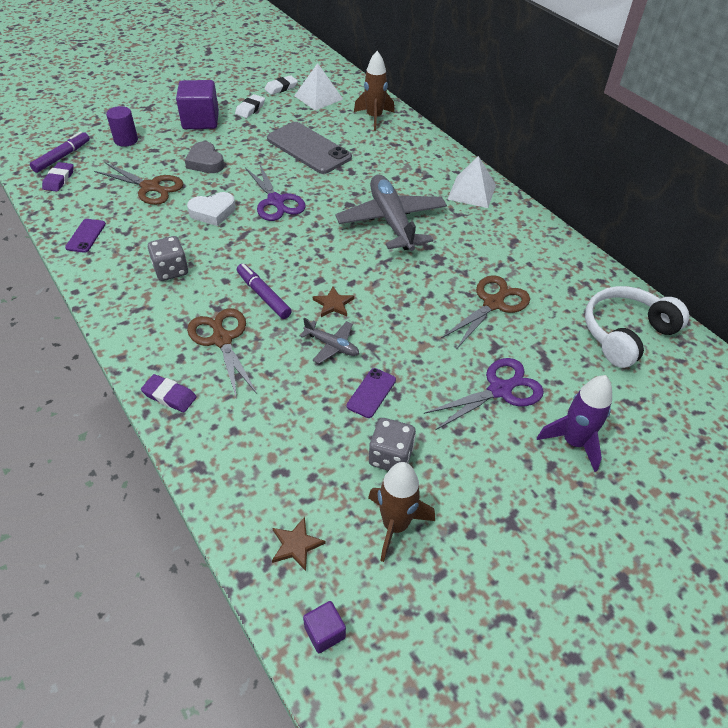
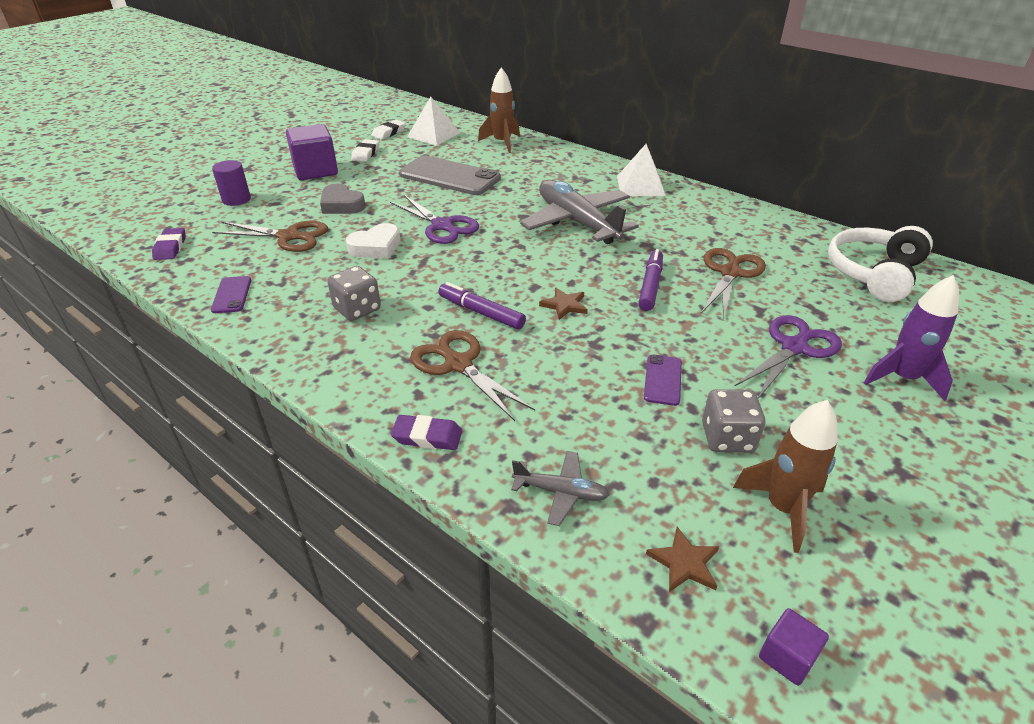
camera: 15 degrees left, 10 degrees down
(62, 157) = (164, 226): purple marker -> purple marker (650, 285)
(332, 346) = (589, 344): grey plane -> grey plane (561, 492)

